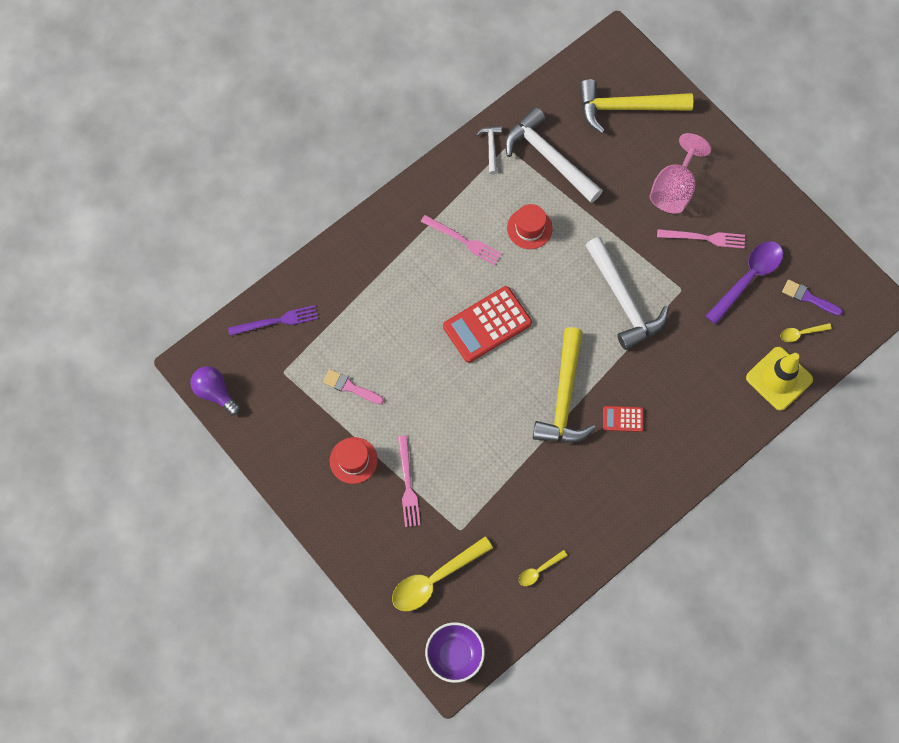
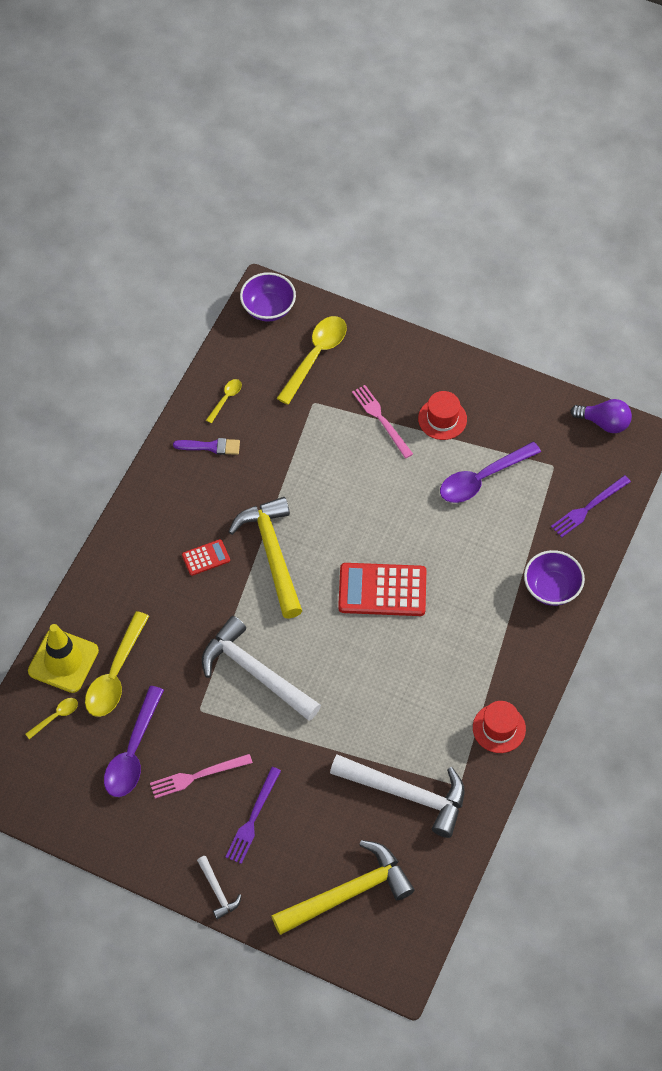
camera: 155 degrees right, 10 degrees down
(348, 266) = (551, 588): none -> purple bowl
(350, 387) = (482, 478): pink brush -> purple spoon
(463, 240) = (450, 663): pink fork -> none
(487, 325) = (382, 590): red calculator -> red calculator turned 120 degrees counterclockwise
(491, 147) = (475, 778): white hammer -> white hammer (217, 891)
(529, 228) = (389, 706): red hat -> red hat (499, 728)
(674, 188) = (253, 818): pink goblet -> purple fork
(739, 348) = (115, 674): none -> yellow spoon
(808, 298) = (60, 758): purple brush -> purple brush (211, 446)

